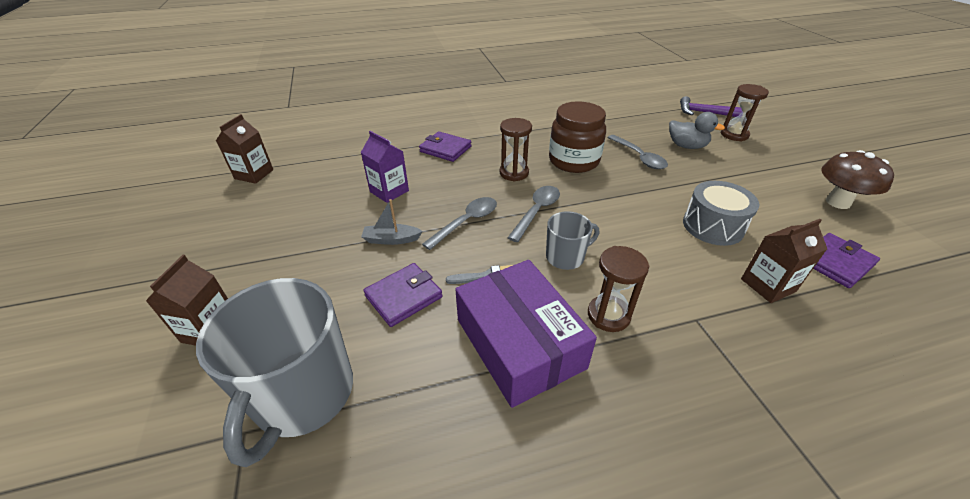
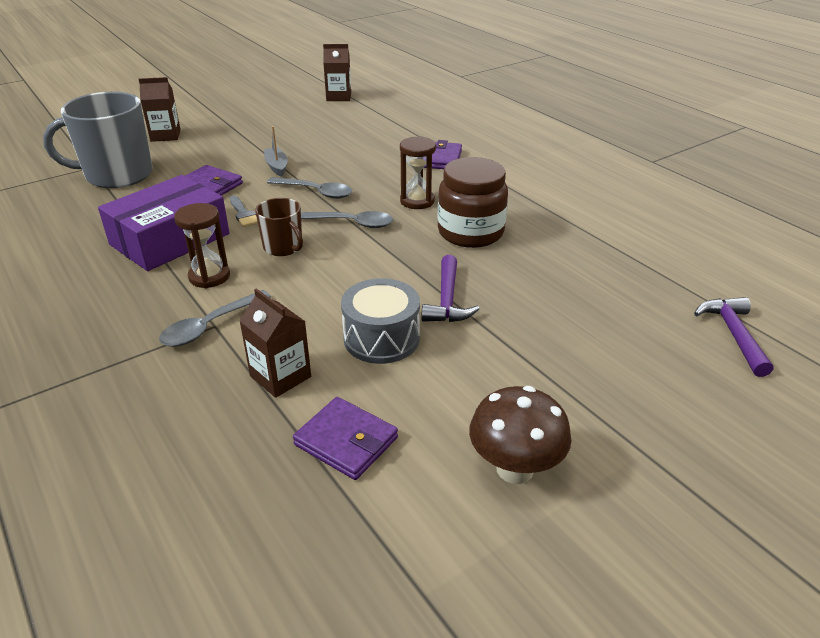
camera: 70 degrees right, 5 degrees down
(389, 191) = (345, 150): purple carton -> none
(566, 257) = (283, 247): grey mug -> brown mug
(639, 157) = (517, 277): grey spoon -> grey spoon (210, 326)
(664, 189) = (447, 300): none -> purple hammer
(686, 146) = (586, 317): grey duck -> none
(734, 135) = (673, 366): brown hourglass -> none

